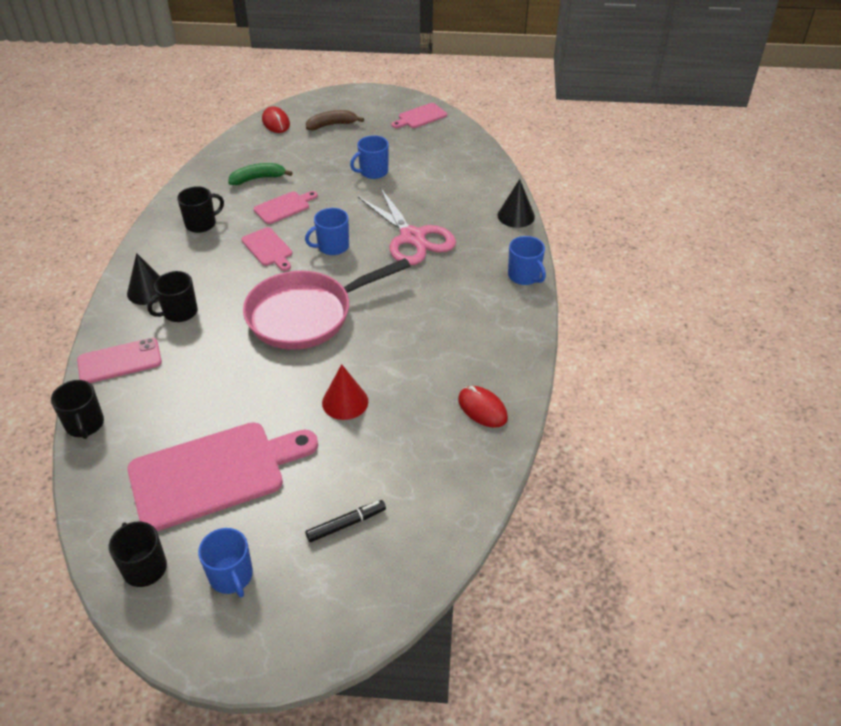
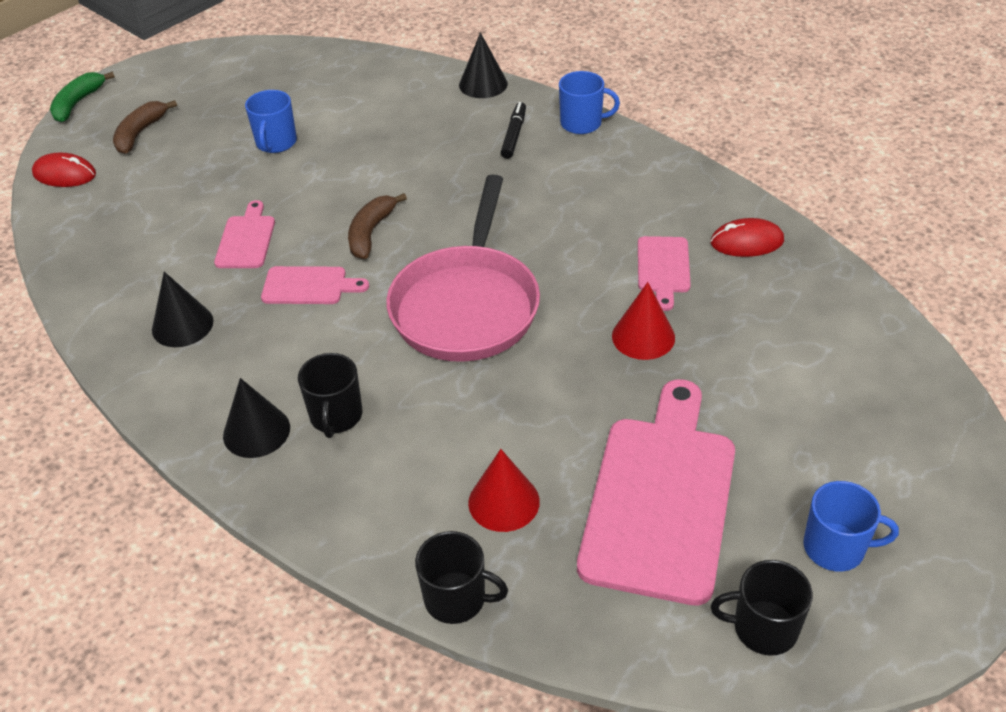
camera: 50 degrees left, 0 degrees up
(119, 361) = (368, 514): pink phone -> none
(164, 408) = (504, 502): none -> red cone
(201, 224) = (182, 325): black mug -> black cone
(258, 178) = (159, 237): green banana -> green banana (78, 103)
(332, 246) = (371, 233): blue mug -> brown banana
(346, 524) = (828, 416): black marker -> black marker (514, 135)
(412, 237) = (430, 167): pink scissors -> none
(420, 117) = (225, 65): pink cutting board -> pink cutting board (663, 268)

